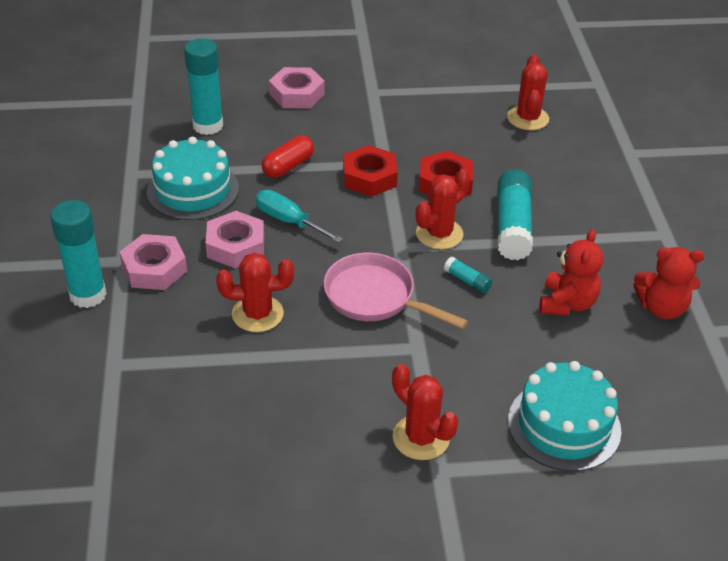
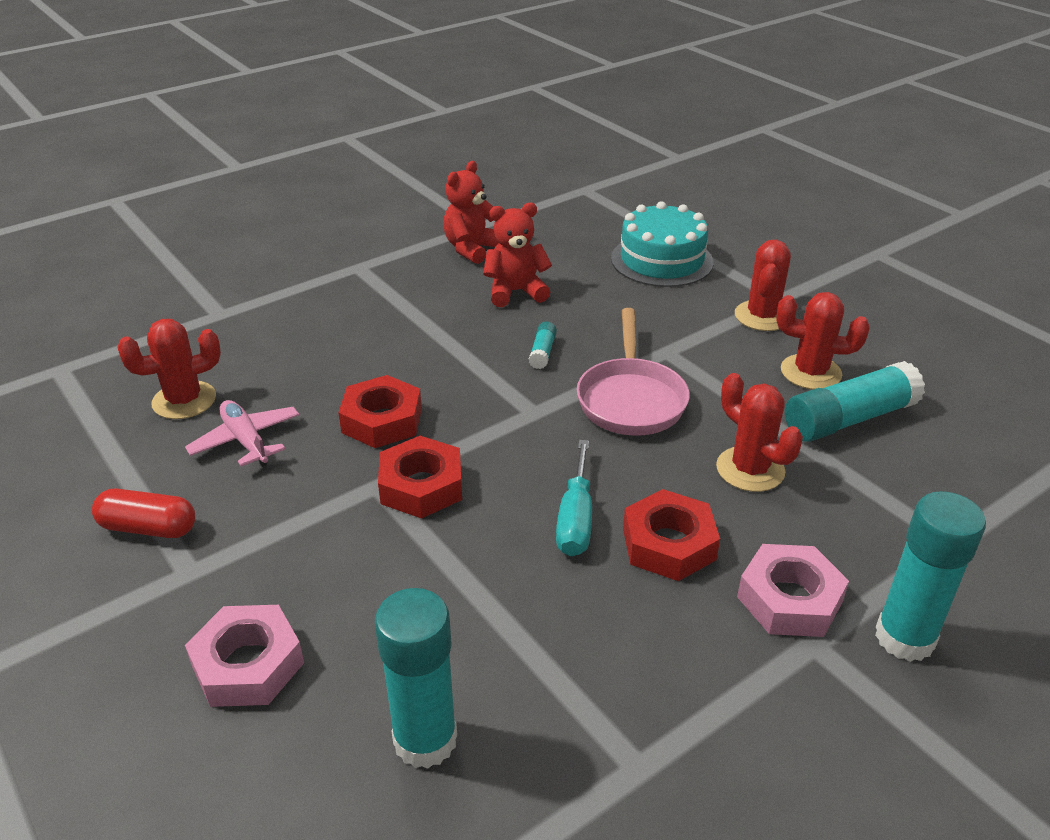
camera: 120 degrees left, 5 degrees down
(193, 190) = (605, 655): turquoise cake -> none
(236, 246) = (668, 544): pink nut -> red nut
(288, 166) = (460, 576): red capsule -> red capsule (148, 528)
(439, 234) = (485, 393): red cactus -> red cactus (810, 372)
(467, 130) = (246, 441): none -> pink plane
(512, 226) = (425, 351): turquoise glue stick -> turquoise glue stick (849, 419)
(661, 308) = (472, 249): red teddy bear -> red teddy bear turned 120 degrees counterclockwise

